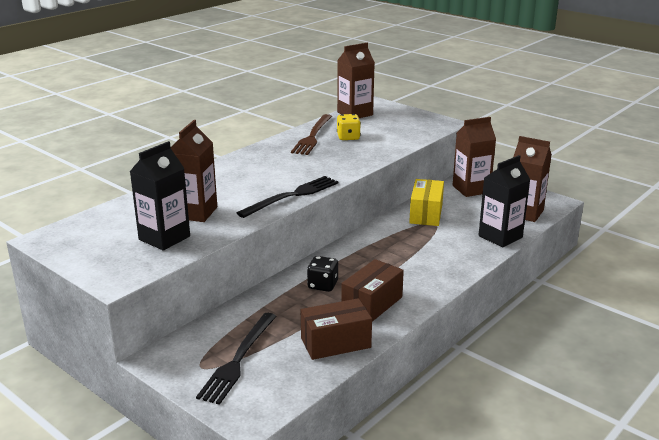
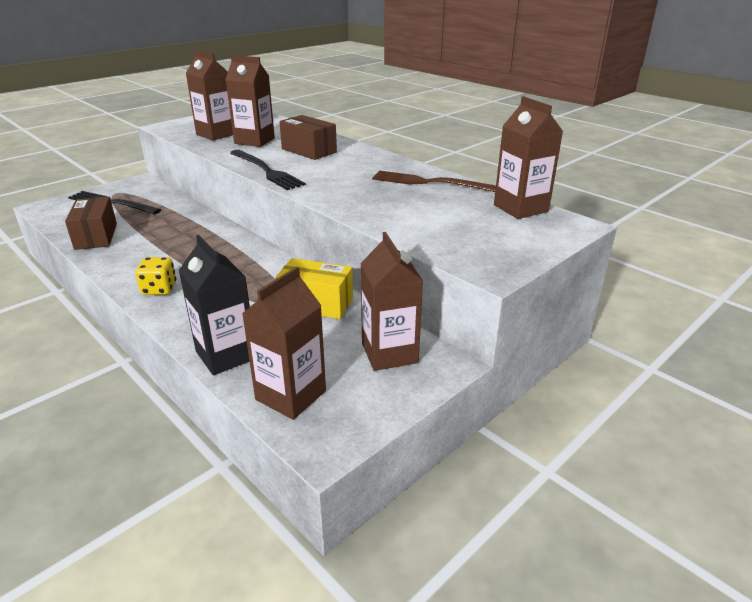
camera: 95 degrees right, 5 degrees up
(164, 238) = (216, 134): black carton -> brown carton
(322, 285) = (189, 234): black dice -> none
(348, 137) = (426, 200): yellow dice -> yellow dice (159, 289)
(372, 304) = (139, 255): brown box -> brown box (309, 151)

